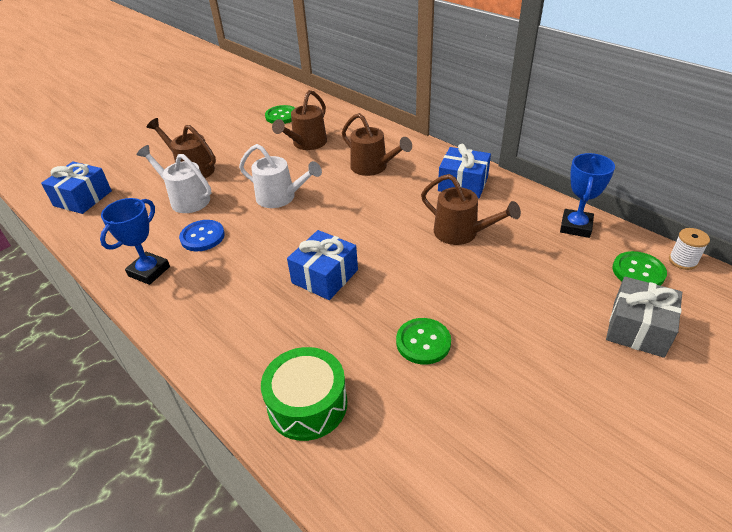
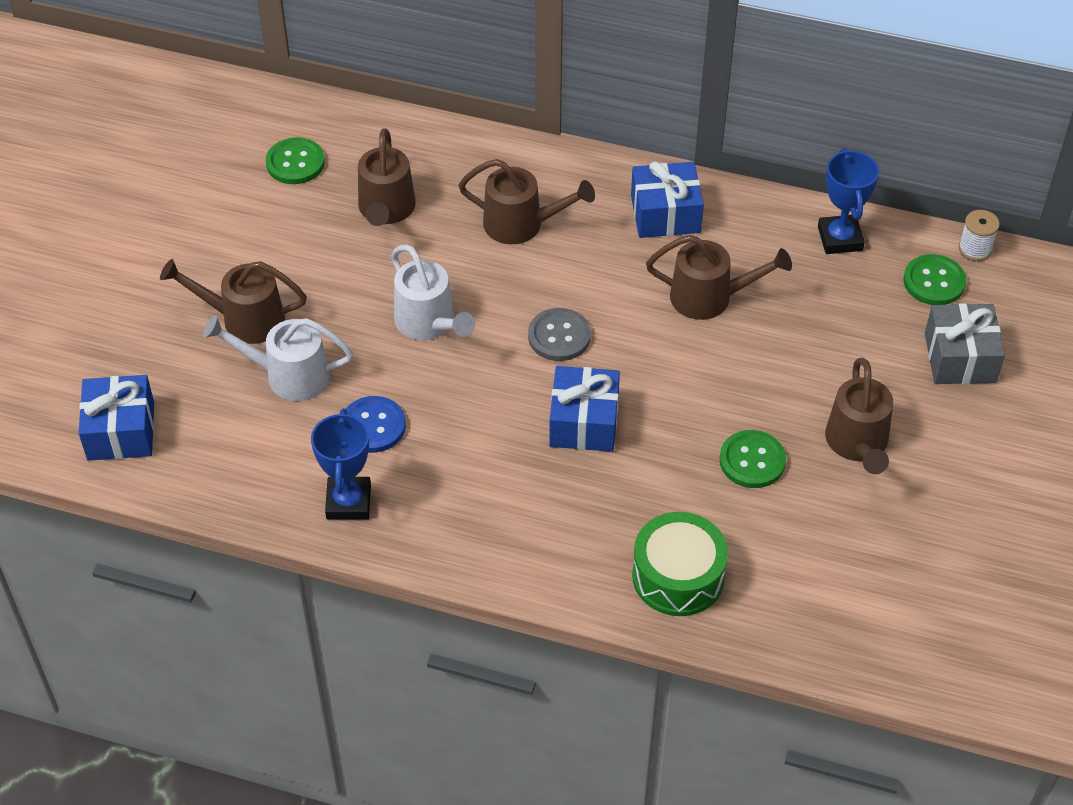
camera: 30 degrees left, 10 degrees up
(281, 198) = (430, 324): white watering can -> white watering can turned 60 degrees clockwise
(349, 225) = (559, 336): none -> grey button
(515, 362) = (858, 445): none -> brown watering can

